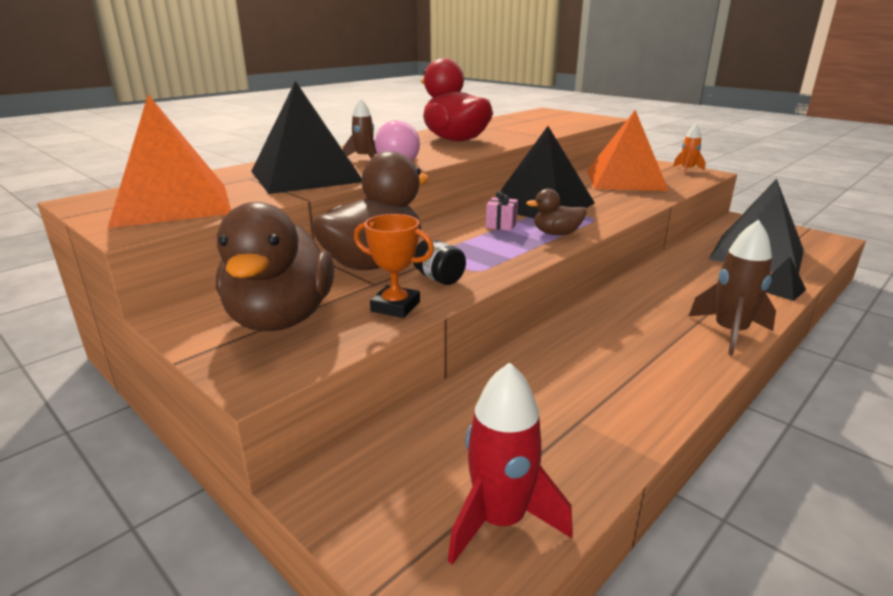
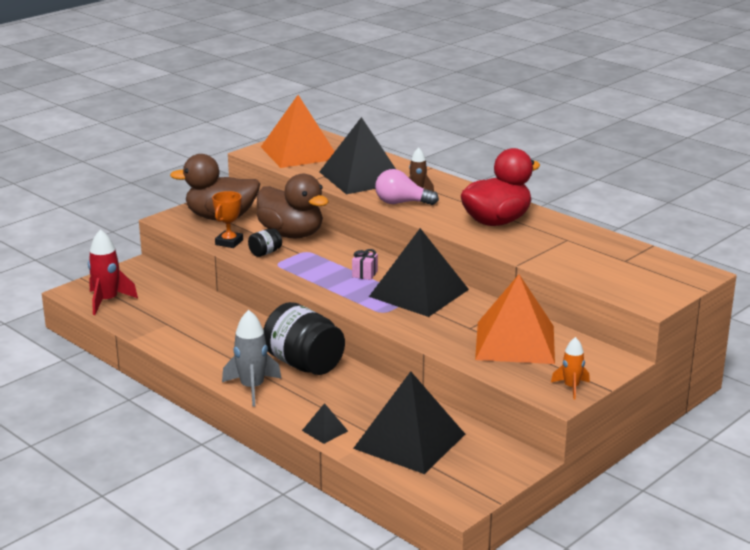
camera: 90 degrees right, 0 degrees up
(556, 234) = (344, 293): brown duck -> none
(646, 302) = (304, 364): none -> black jar
(730, 332) = (252, 388): brown rocket -> grey rocket

